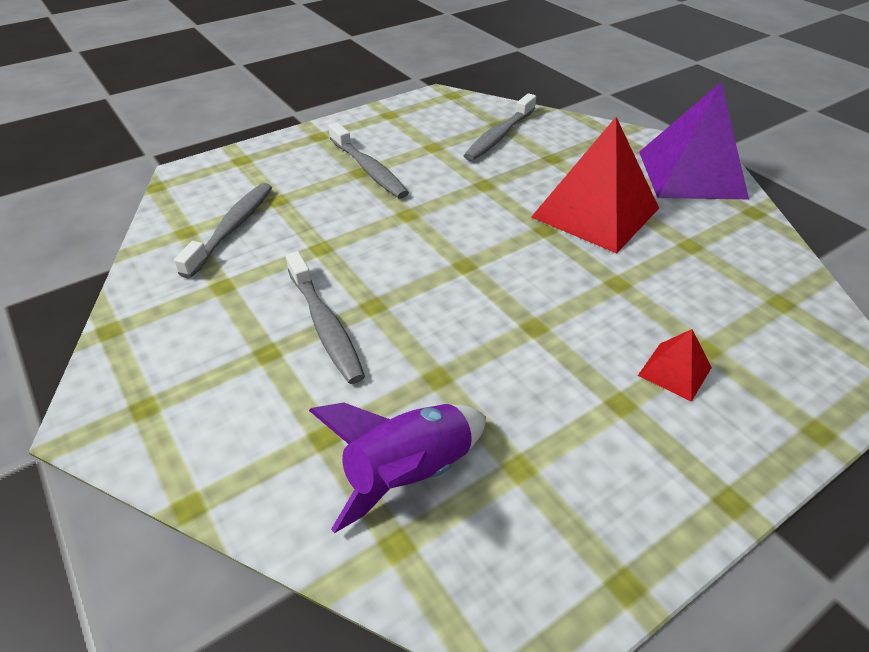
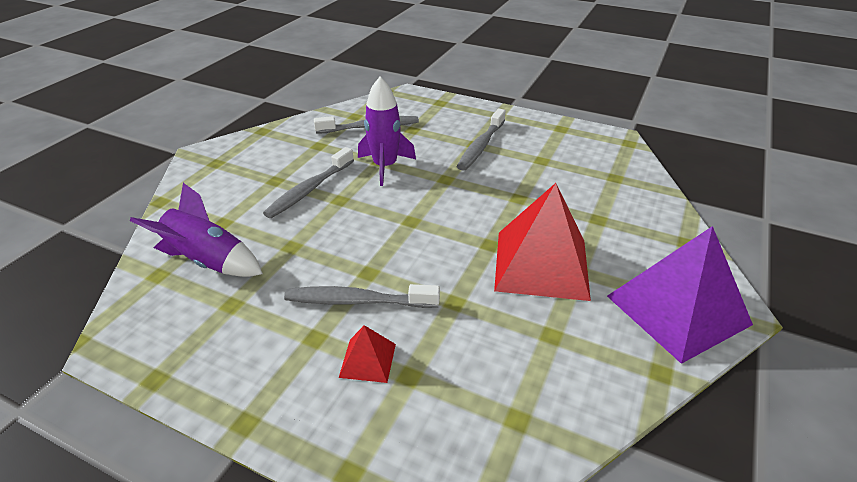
camera: 60 degrees right, 5 degrees down
(338, 247) = (385, 166): none -> purple rocket
(499, 136) = (596, 183): grey toothbrush -> grey toothbrush (357, 301)

